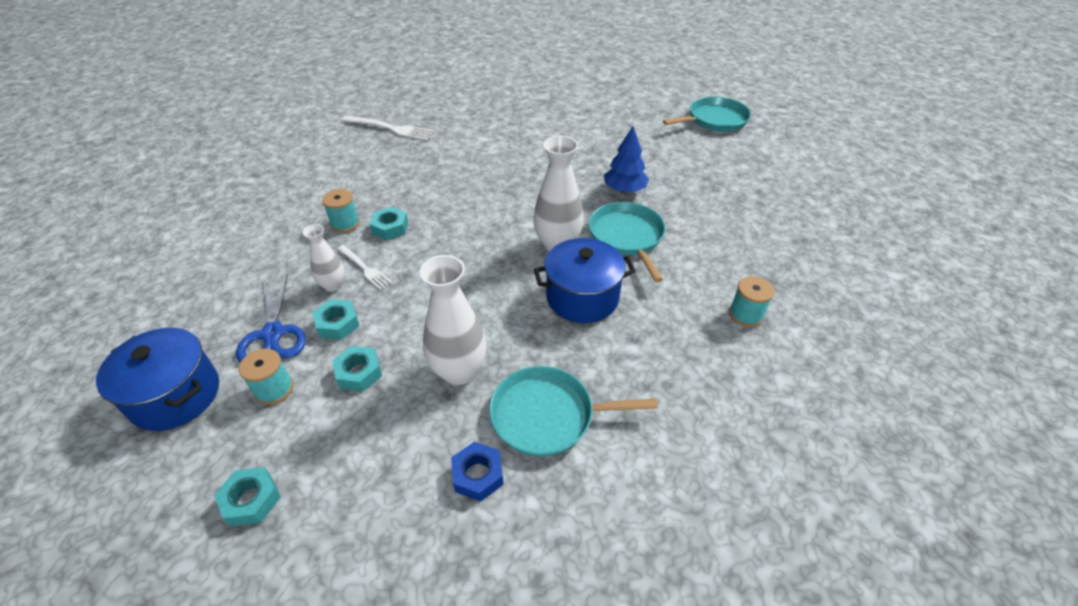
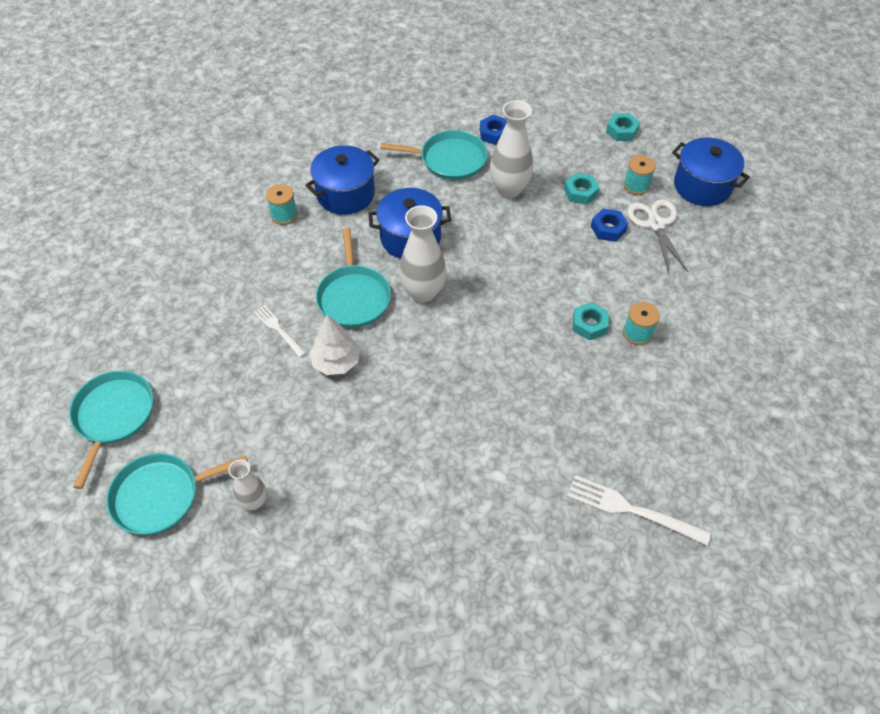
camera: 175 degrees left, 10 degrees up
(273, 333) = (656, 224): blue scissors -> white scissors
(333, 285) = (624, 263): white vase -> white vase (254, 501)
(338, 324) = (608, 229): turquoise nut -> blue nut
(365, 268) = (601, 278): white fork -> white fork (278, 329)
(624, 190) = (336, 361): blue tree -> white tree
(681, 347) = (345, 194): none -> blue pot
(783, 151) = (113, 416): none -> turquoise pan

